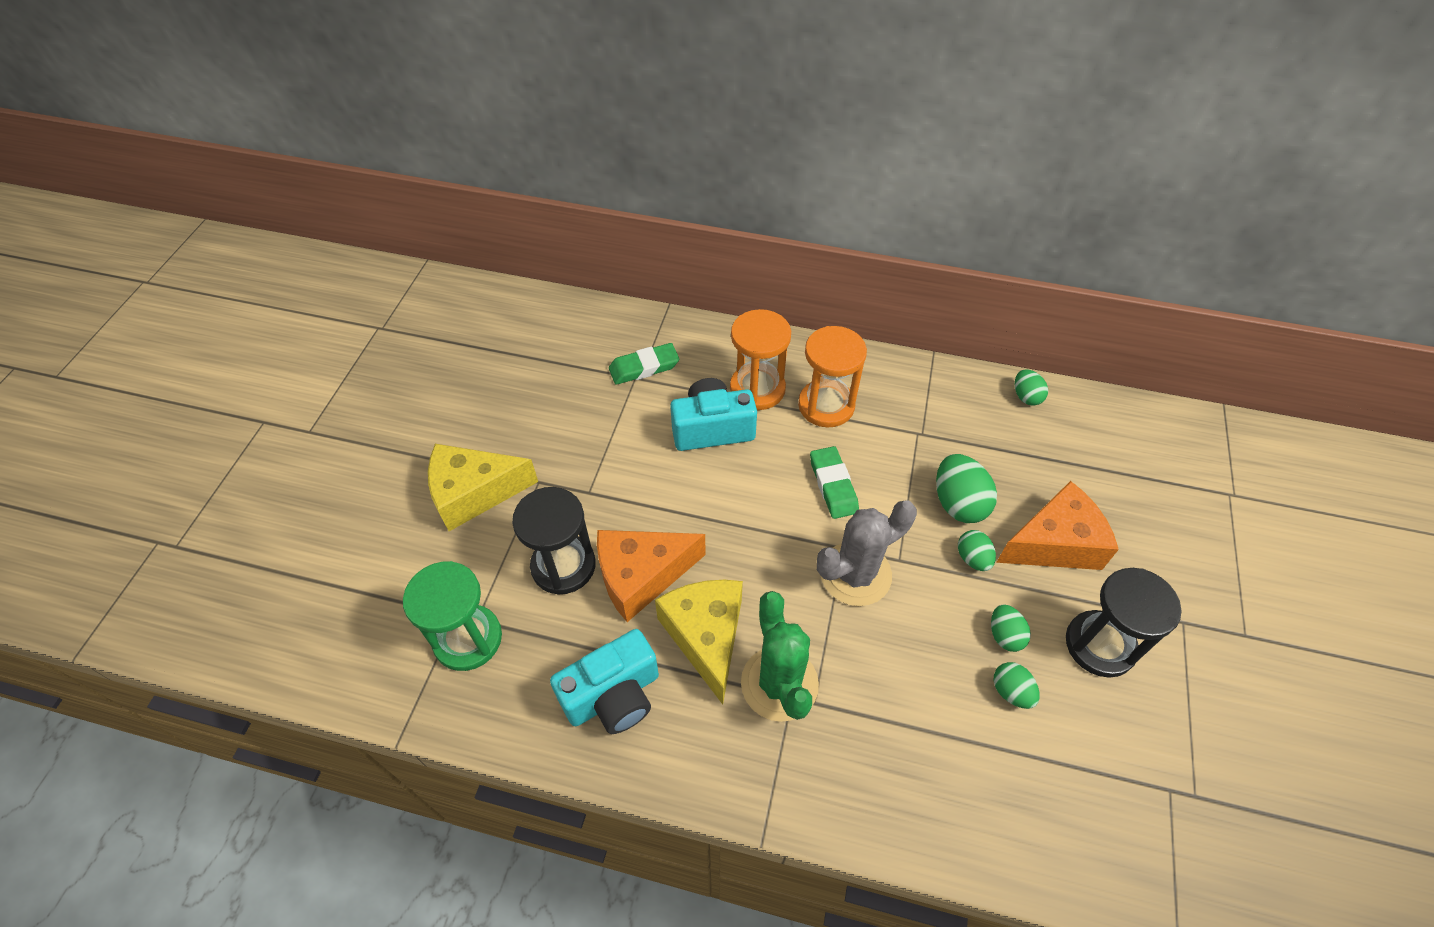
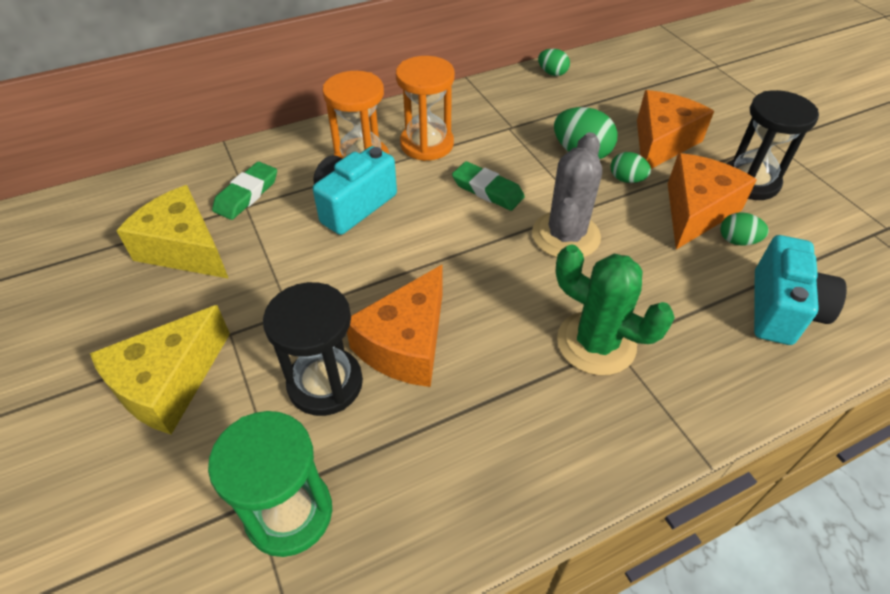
camera: 40 degrees left, 5 degrees down
(613, 696) = (480, 452): turquoise camera -> turquoise camera (782, 309)
(706, 636) = (506, 350): yellow cheese -> yellow cheese (184, 249)
(1004, 635) = (696, 211): green egg -> orange cheese

